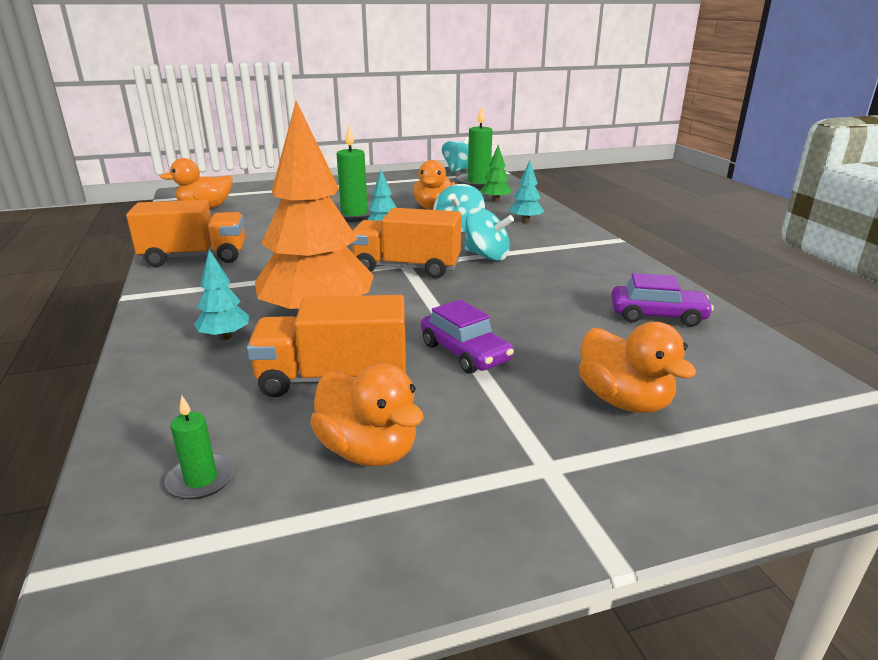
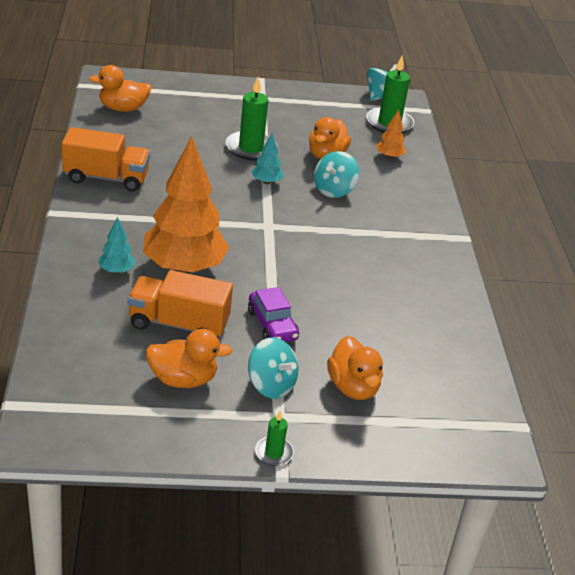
camera: 10 degrees right, 10 degrees up
(201, 479) = (89, 373): green candle -> green candle (274, 453)
(368, 450) = (183, 379): orange duck -> orange duck turned 60 degrees counterclockwise
(407, 268) = (268, 230): orange truck -> none
(487, 256) = (339, 232): turquoise spinning top -> turquoise spinning top (271, 385)
(495, 201) = (389, 157): green tree -> orange tree
(525, 221) = (399, 193): turquoise tree -> none
(657, 315) = (430, 327): purple car -> none

